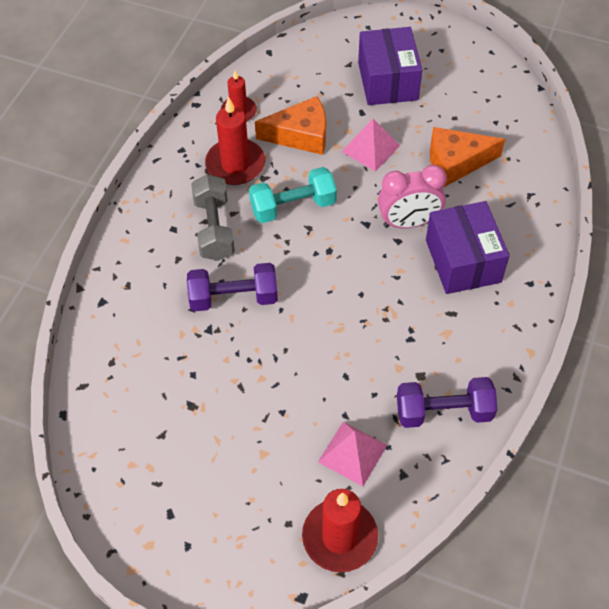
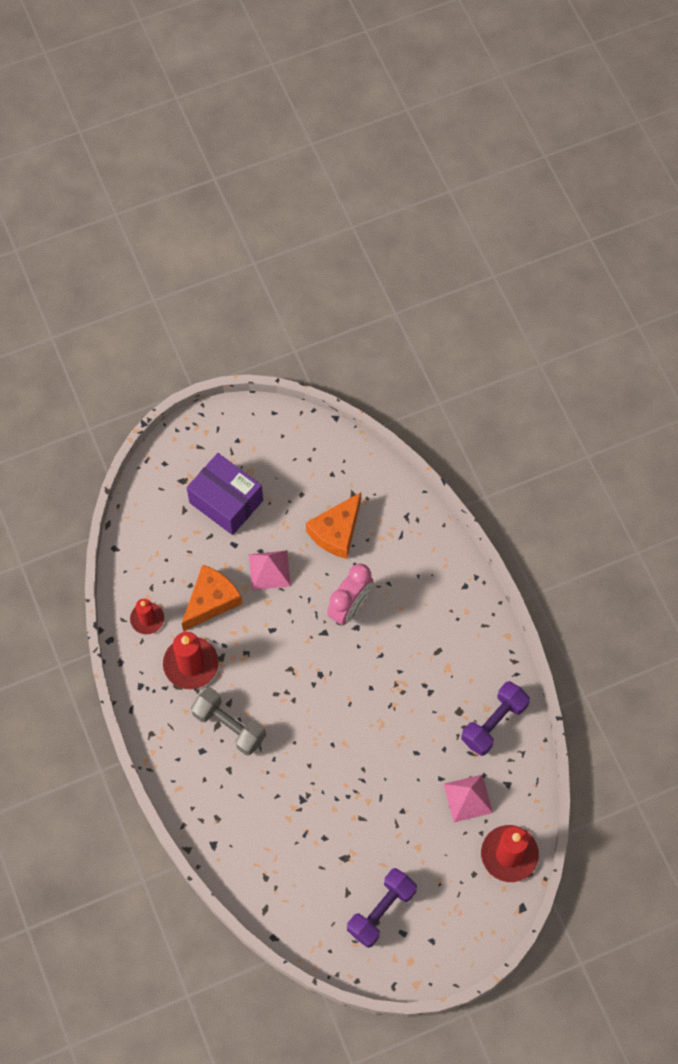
camera: 45 degrees left, 10 degrees up
(233, 298) = (294, 764): purple dumbbell -> purple dumbbell (381, 911)
(293, 206) = (263, 662): turquoise dumbbell -> none
(463, 261) = (410, 606): purple box -> none

